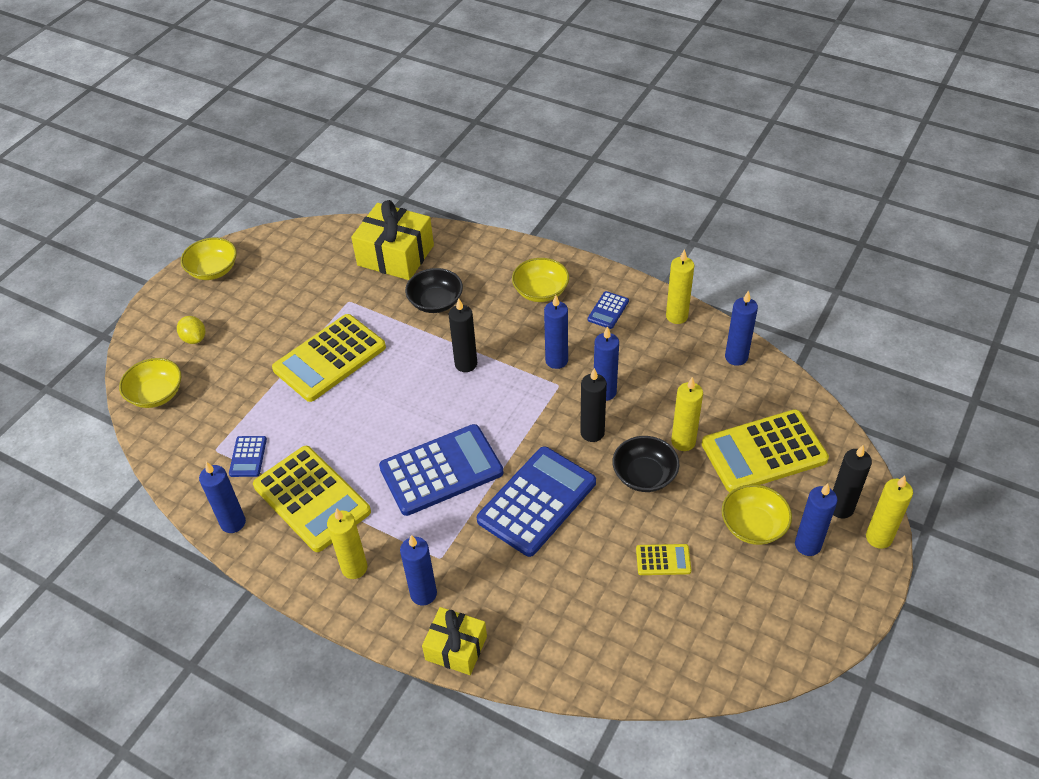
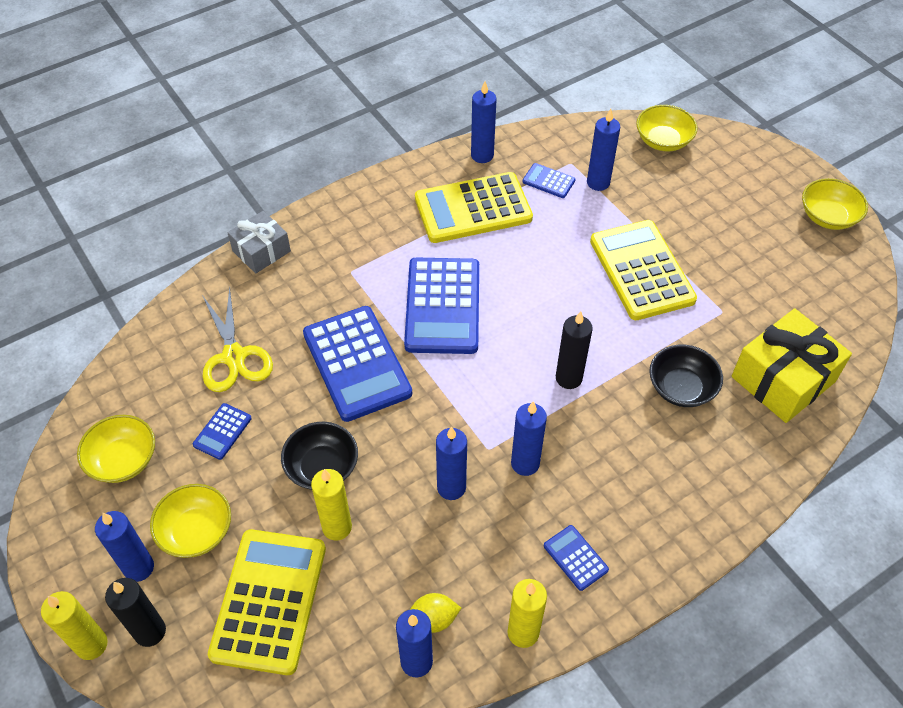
camera: 115 degrees right, 5 degrees up
(194, 338) = (726, 180): yellow lemon -> yellow lemon (433, 619)
(354, 568) = (382, 214): yellow candle -> none
(423, 594) = (325, 248): blue candle -> blue candle (598, 183)
(456, 648) = (261, 251): yellow gift -> grey gift
(540, 291) = (647, 500): yellow bowl -> yellow bowl (123, 460)
(588, 596) = (234, 356): none -> yellow scissors
(592, 433) = (405, 448): black candle -> none
(663, 560) = (222, 431): yellow calculator -> blue calculator

